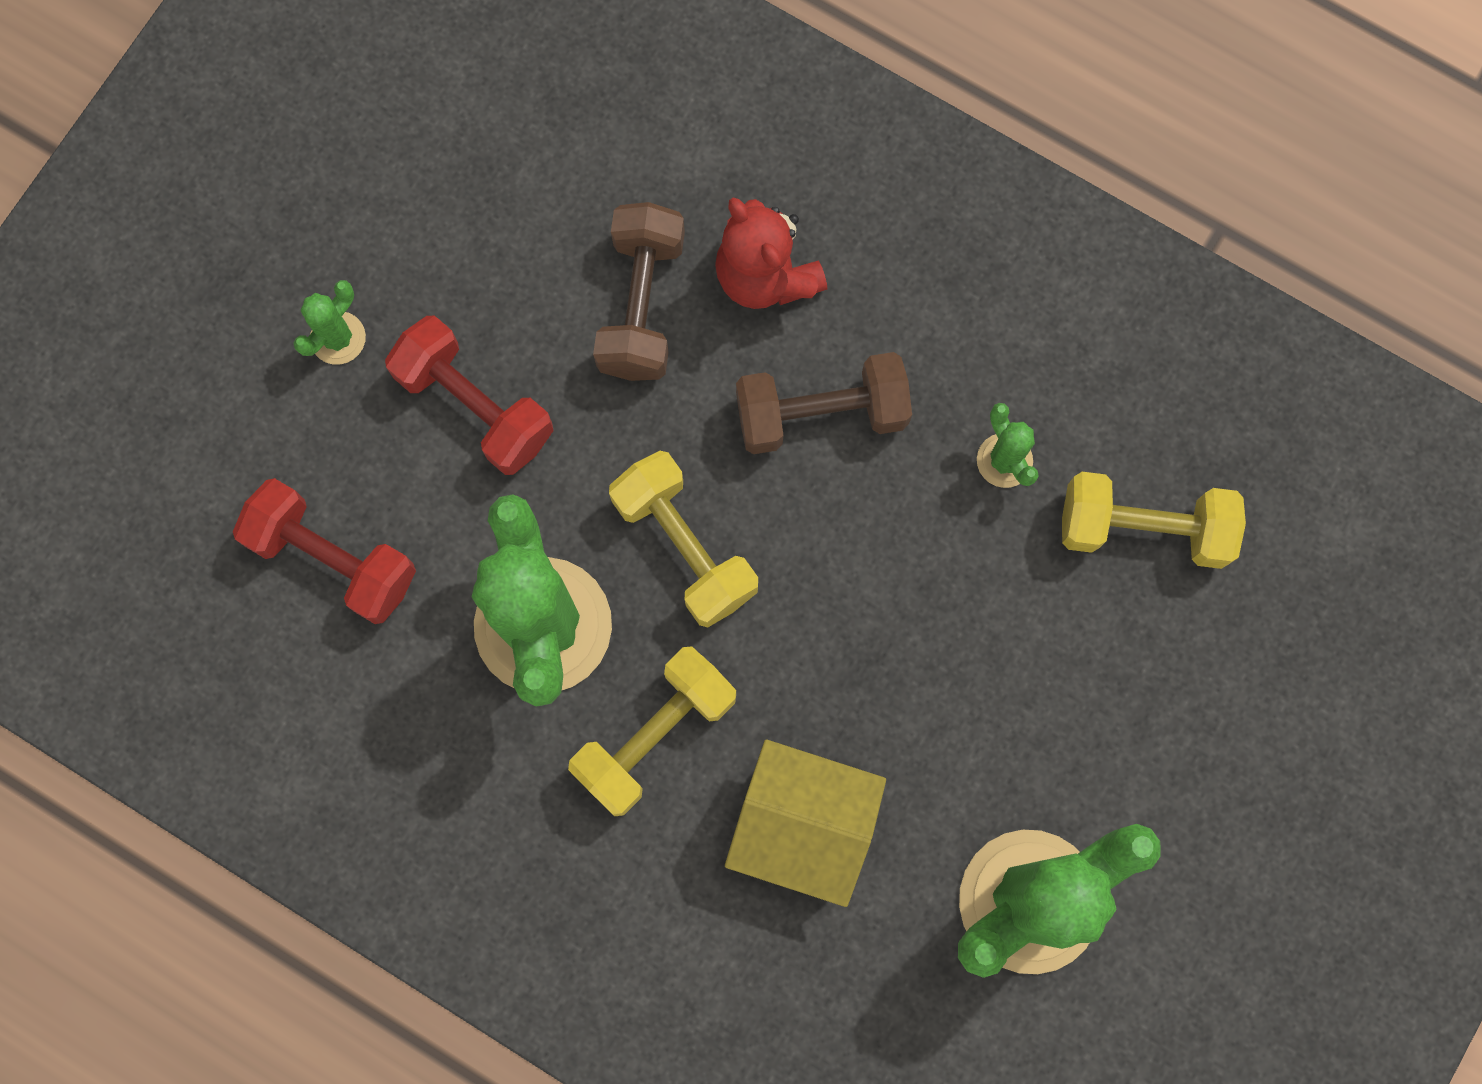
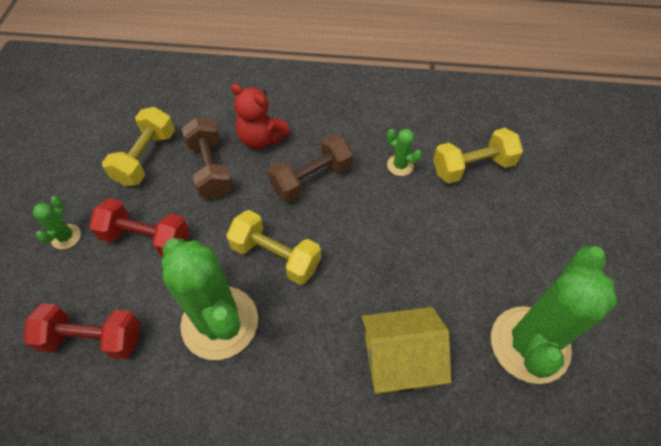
camera: 25 degrees left, 20 degrees down
(655, 735) = (301, 350): yellow dumbbell -> yellow dumbbell (146, 158)

